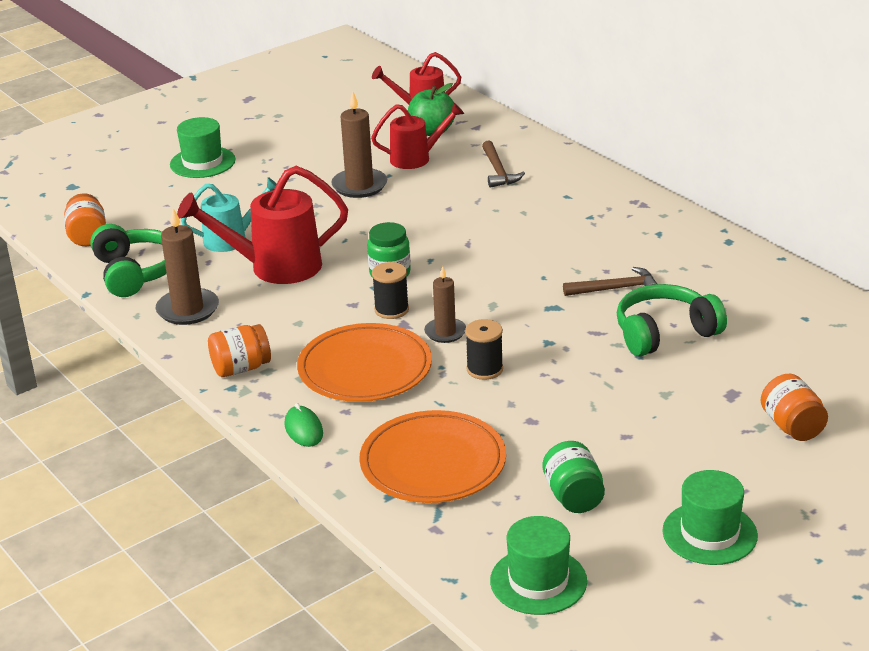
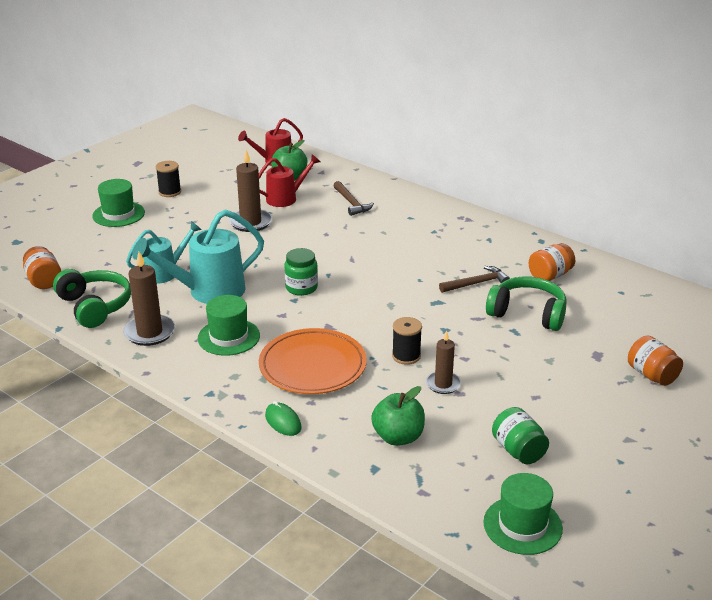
camera: 15 degrees left, 0 degrees up
(241, 368) = (212, 376): orange jar -> orange jar (550, 275)
(275, 267) = (208, 291): red watering can -> turquoise watering can
(391, 310) = (314, 316): black spool -> black spool (170, 192)
(433, 463) = (398, 437): orange plate -> green apple
(445, 332) = (363, 330): brown candle -> brown candle (443, 384)
(665, 333) = (527, 313): green headphones -> green headphones turned 60 degrees clockwise
(709, 533) = (633, 467): green hat -> green hat (228, 337)

